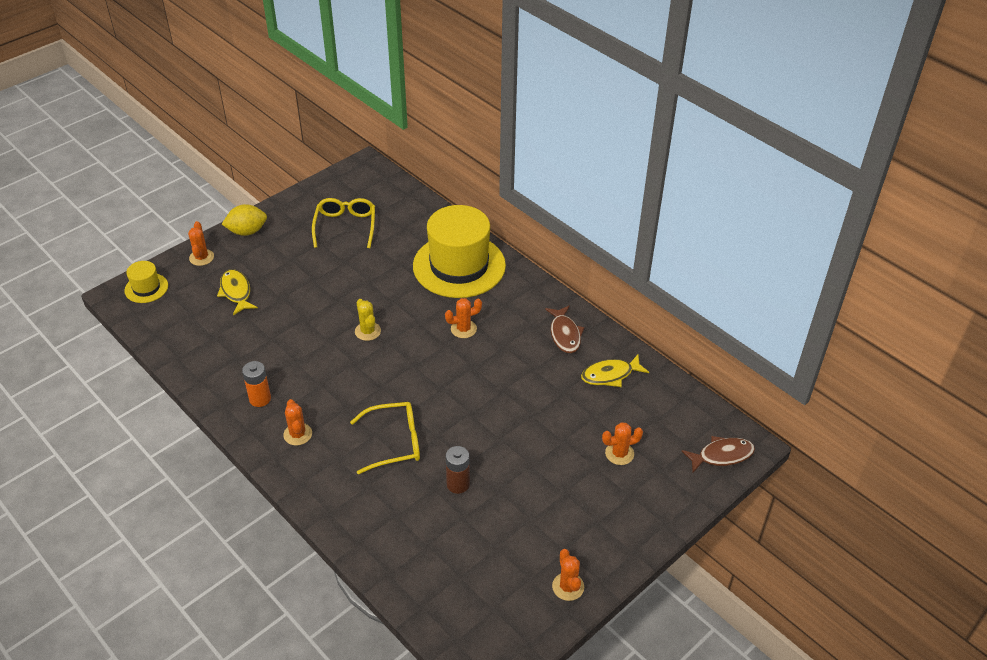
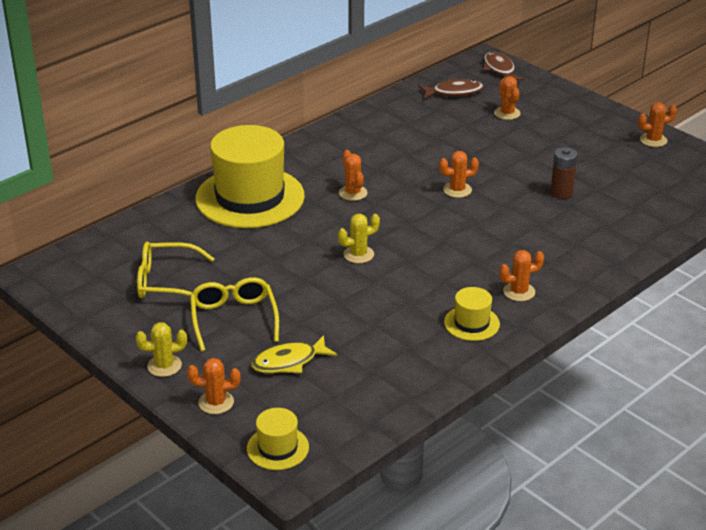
camera: 90 degrees left, 10 degrees down
(247, 231) = (164, 366): yellow lemon -> yellow cactus
(260, 399) = (471, 323): orange battery -> yellow hat
(394, 442) = (518, 230): yellow glasses -> yellow glasses (233, 319)
(466, 402) = (457, 190): none -> orange cactus
(565, 334) = (358, 136): brown fish -> brown fish (454, 92)
(610, 375) = (412, 114): yellow fish -> none

